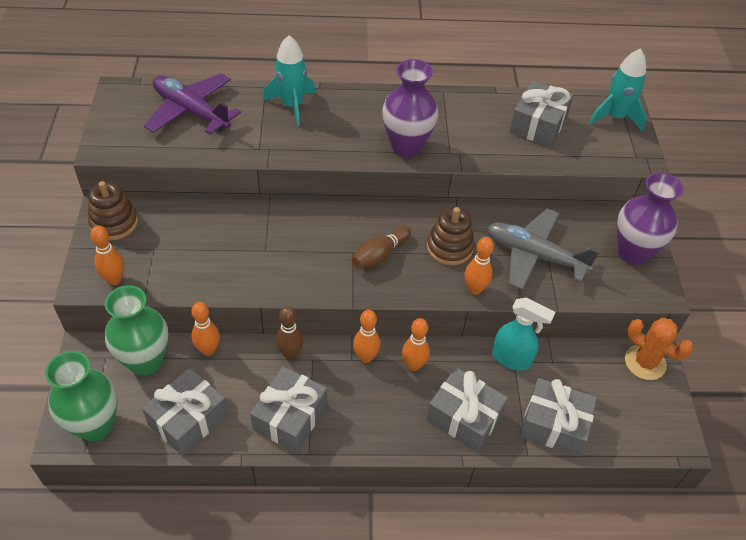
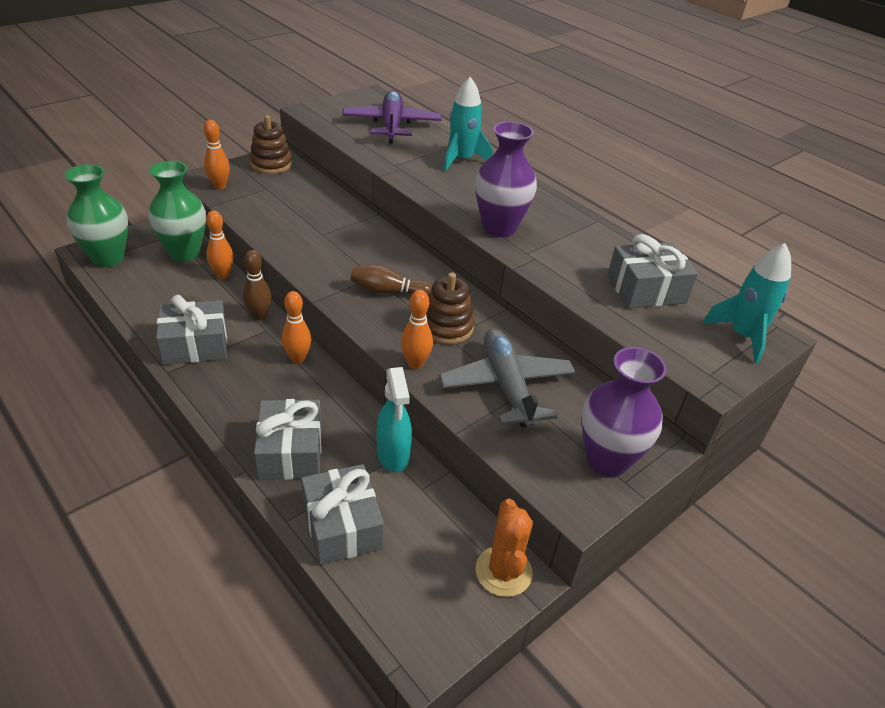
camera: 50 degrees right, 10 degrees down
(188, 419) = (148, 296): grey gift -> none
(413, 365) = (318, 391): orange bowling pin -> none

